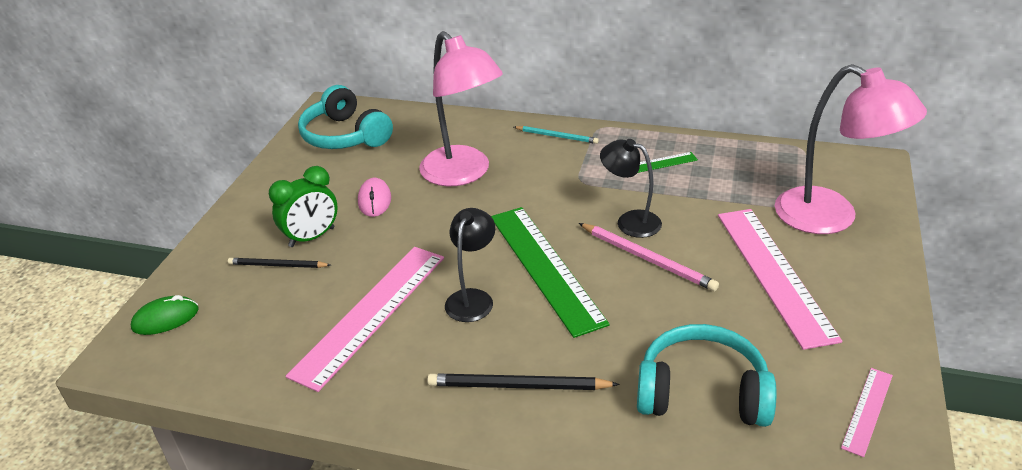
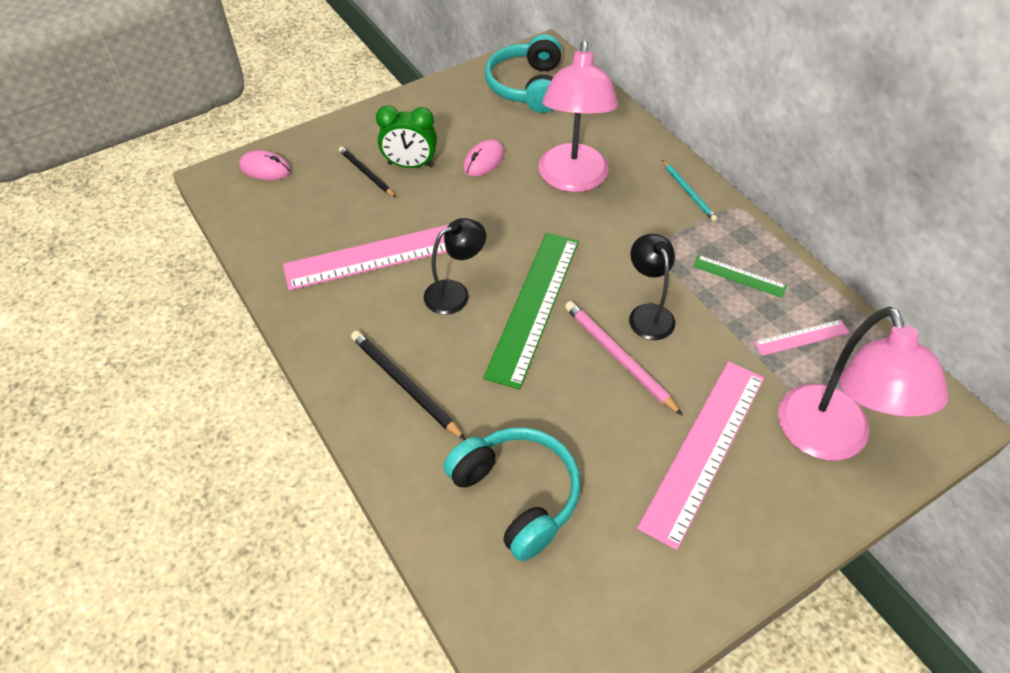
camera: 40 degrees right, 15 degrees up
(165, 319) = (265, 169): green mouse -> pink mouse
(647, 259) = (618, 357): pink pencil -> pink pencil turned 150 degrees clockwise
(867, 410) = (618, 617): pink ruler -> pink ruler (801, 337)

